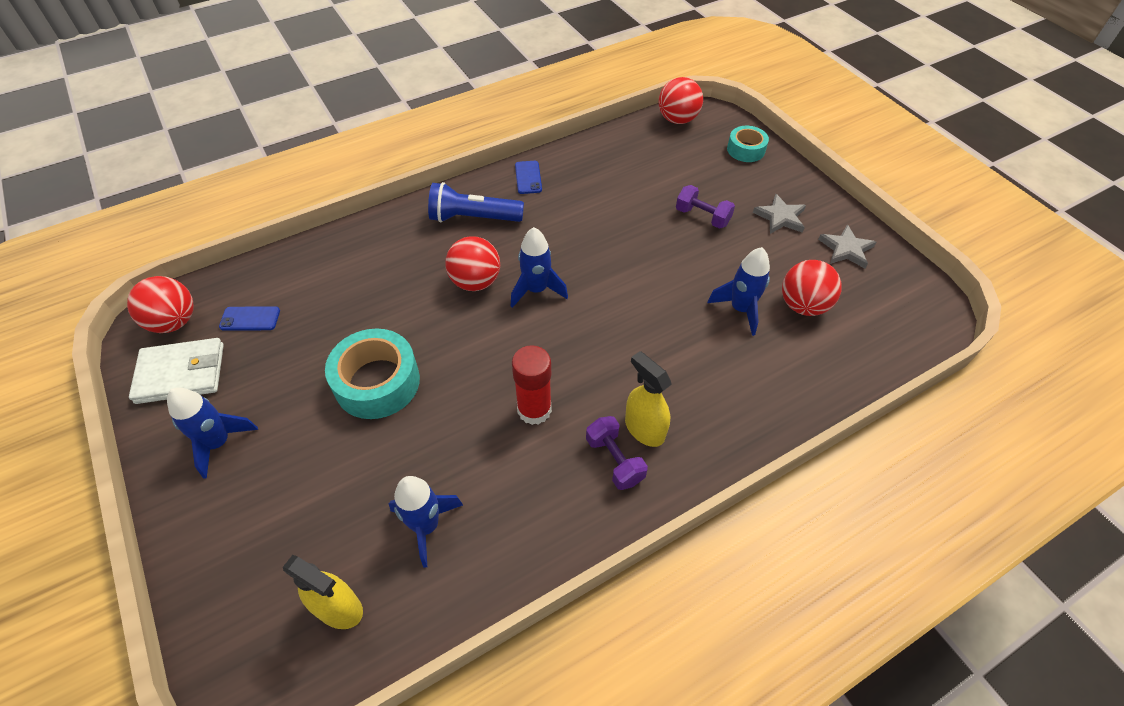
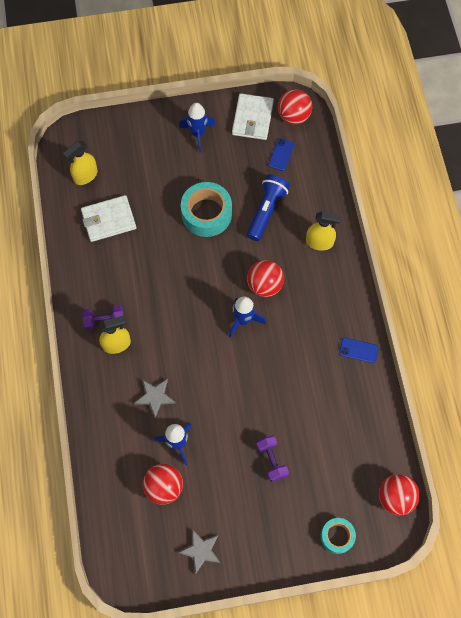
camera: 110 degrees right, 15 degrees up
(391, 243) = (319, 242): none -> yellow spray bottle
(426, 526) = (108, 220): blue rocket -> white wallet
(473, 218) = (326, 300): blue flashlight -> blue flashlight (266, 211)
(534, 410) = (154, 290): red glue stick -> none
(702, 217) = (271, 460): purple dumbbell -> purple dumbbell turned 75 degrees counterclockwise
(780, 217) = (250, 520): grey star -> grey star (155, 397)

